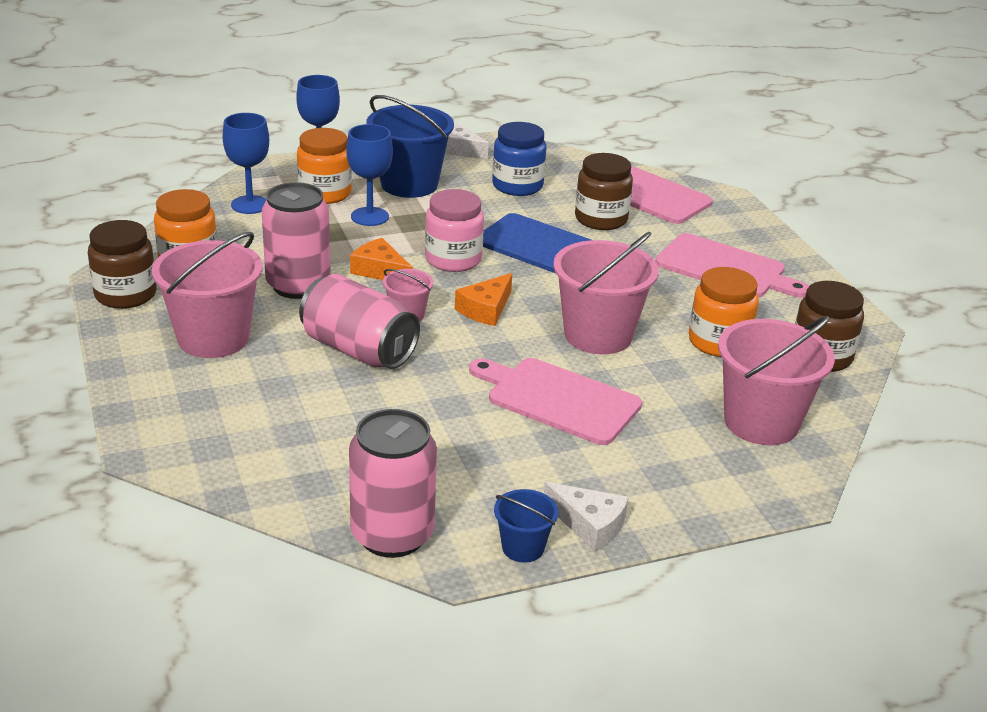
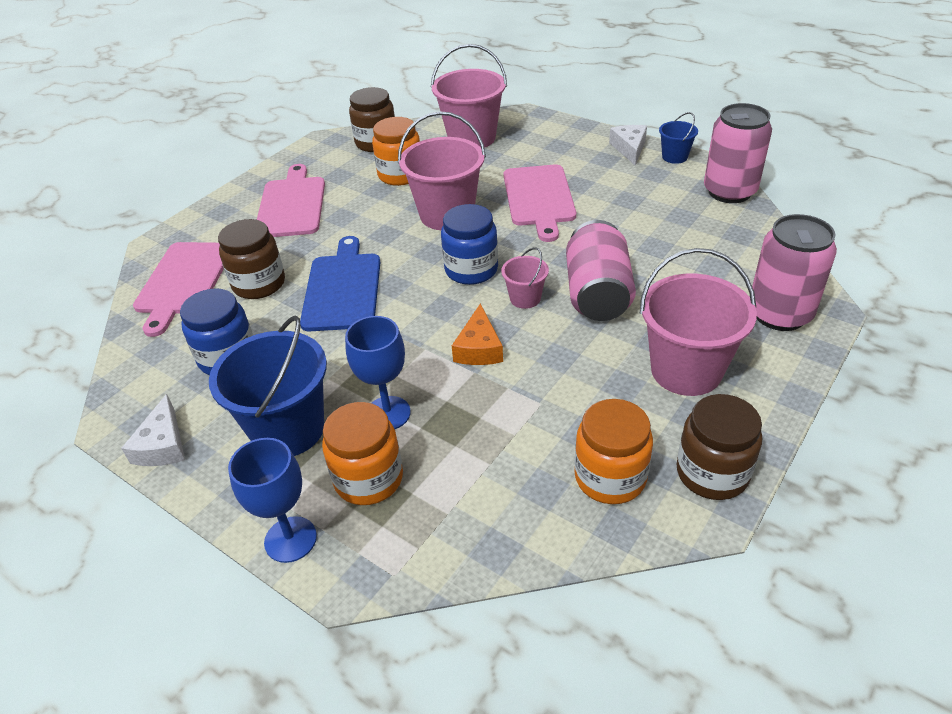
camera: 120 degrees left, 10 degrees up
(250, 205) = (454, 521): blue goblet -> none
(298, 285) = (557, 378): pink can -> pink can (779, 314)
(453, 259) = (414, 321): pink jar -> none
(486, 309) = (471, 270): orange cheese -> blue jar

